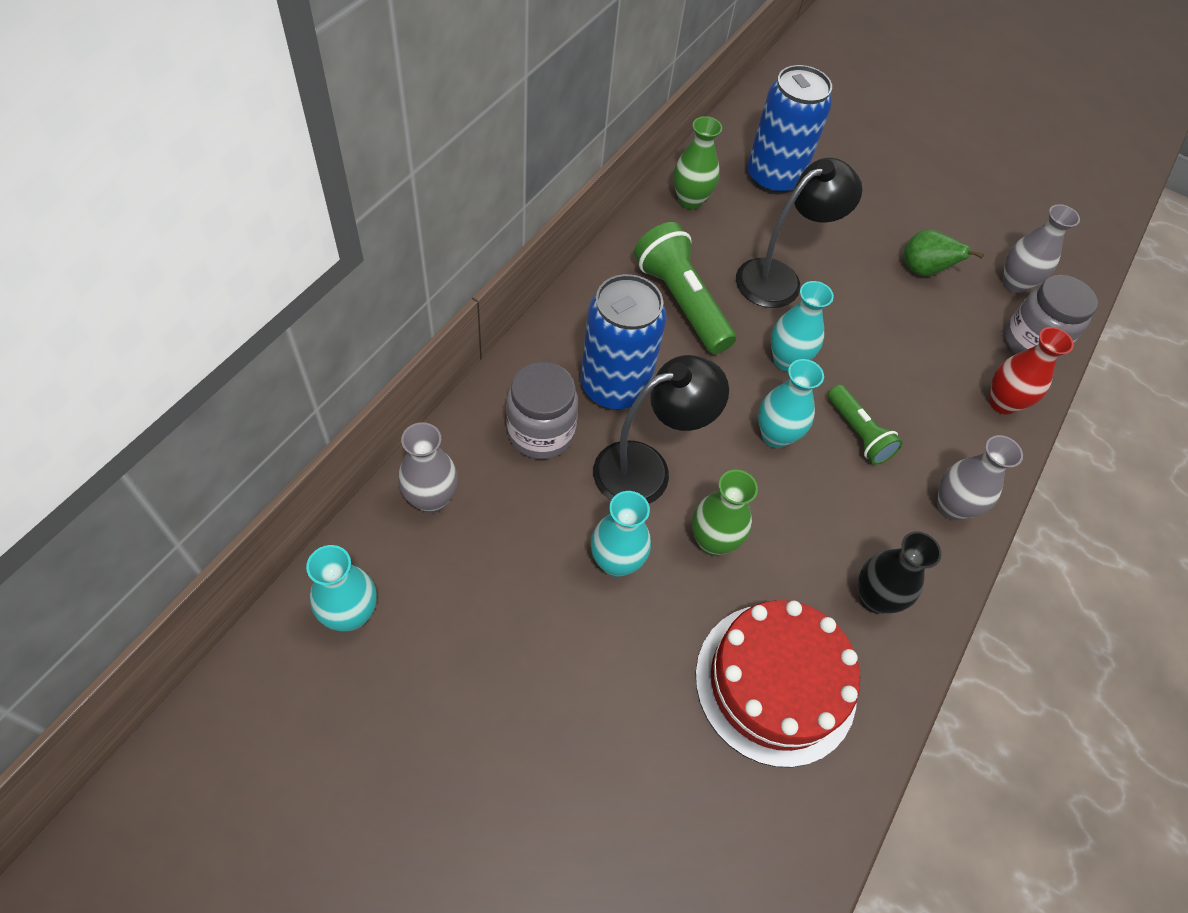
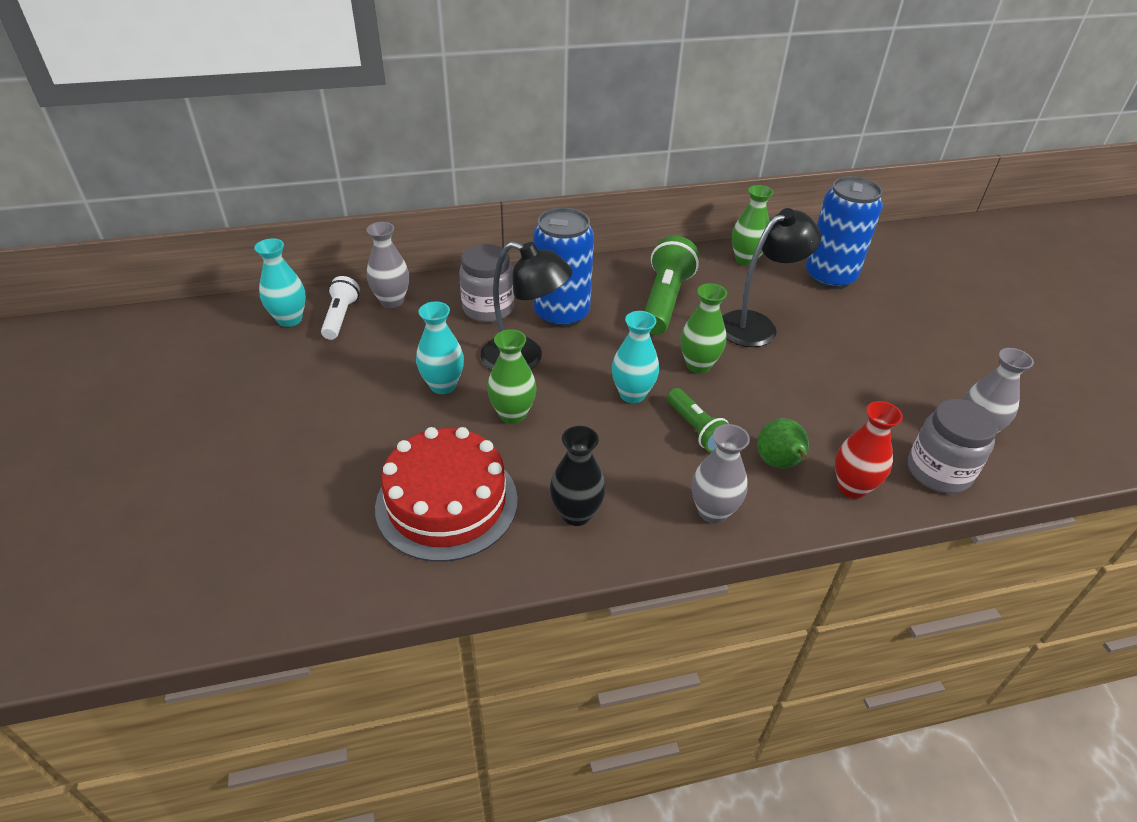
camera: 50 degrees right, 15 degrees down
(404, 564) = (341, 317): none -> white flashlight
(779, 278) = (756, 325): black lamp -> black lamp turned 45 degrees counterclockwise
(786, 360) = (698, 365): turquoise vase -> green vase
(858, 433) = (696, 429): green flashlight -> green flashlight turned 45 degrees counterclockwise
(923, 270) = (890, 380): green pear -> green pear (779, 464)

